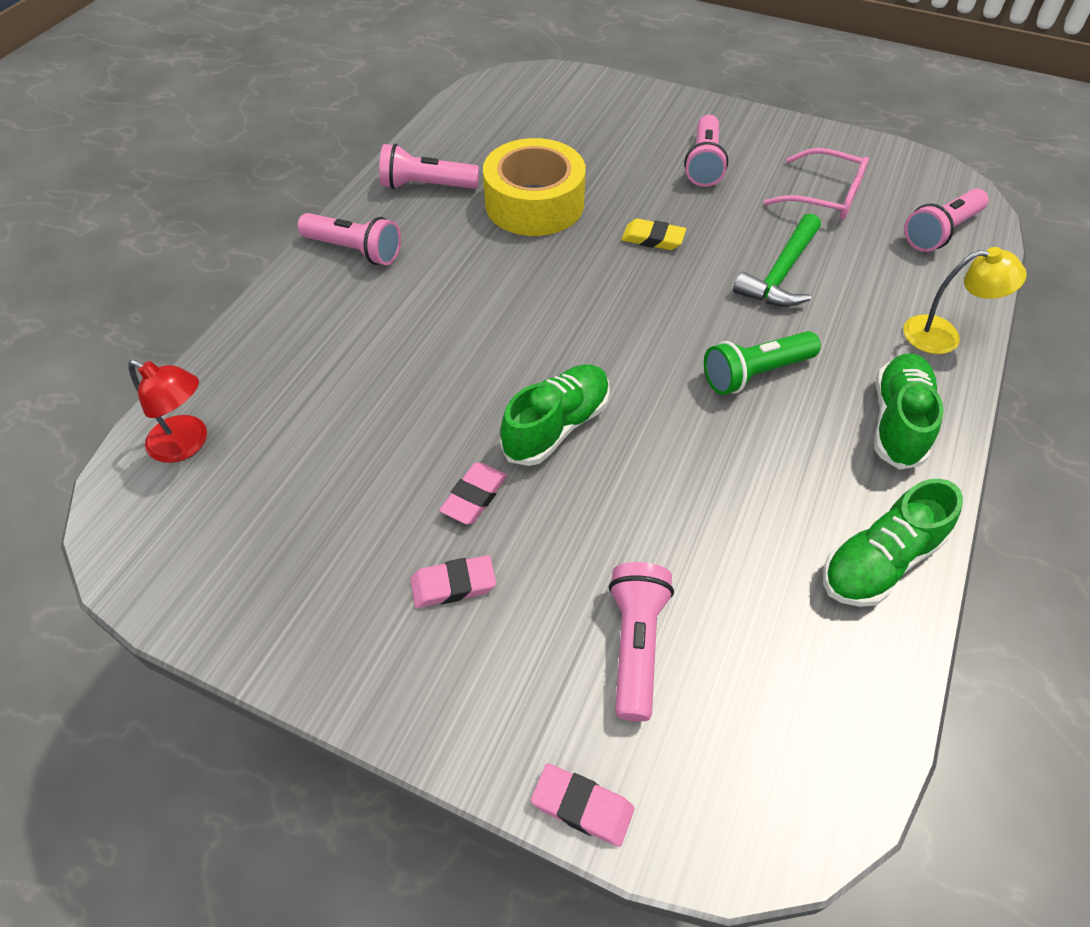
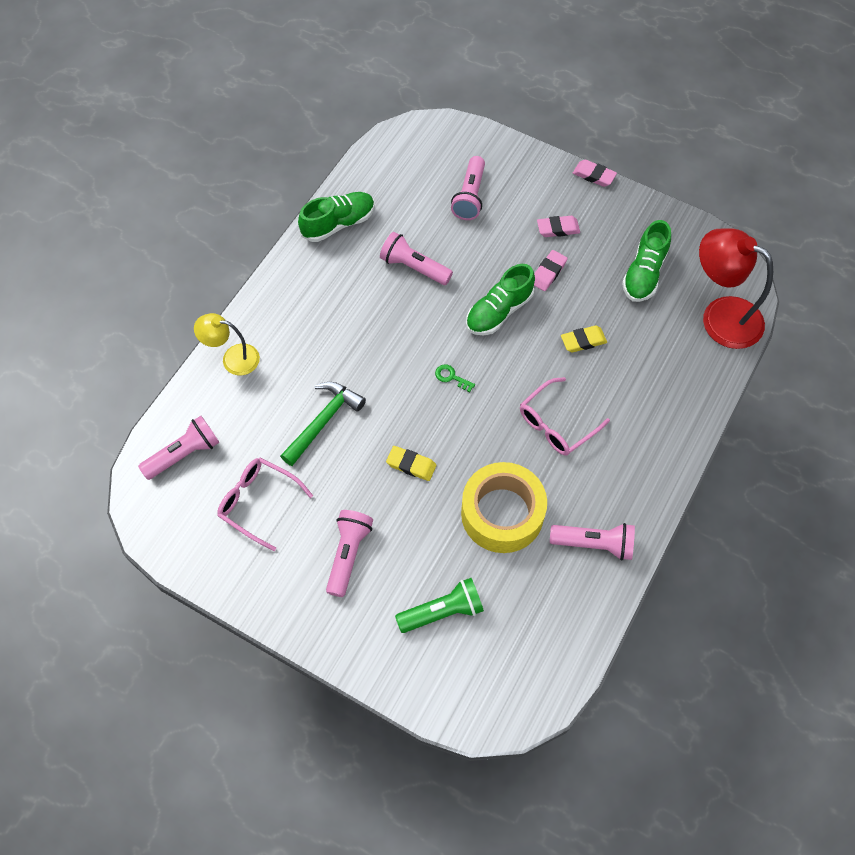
camera: 175 degrees left, 10 degrees up
(187, 444) = (720, 316): red lamp -> red lamp, size x1.70
(354, 250) = (644, 470): pink flashlight -> pink flashlight (414, 267)
(421, 393) = (583, 341): none -> yellow eraser
(466, 290) = (557, 424): none -> pink glasses
(582, 806) = (501, 142): pink eraser -> pink eraser (594, 175)
(618, 333) = (451, 377): none -> green key
(755, 373) = (368, 339): green flashlight -> green flashlight (442, 611)
(898, 422) = (293, 299): green shoe -> green shoe (644, 273)

